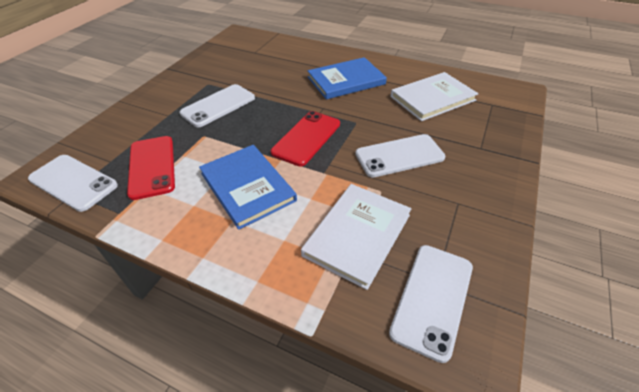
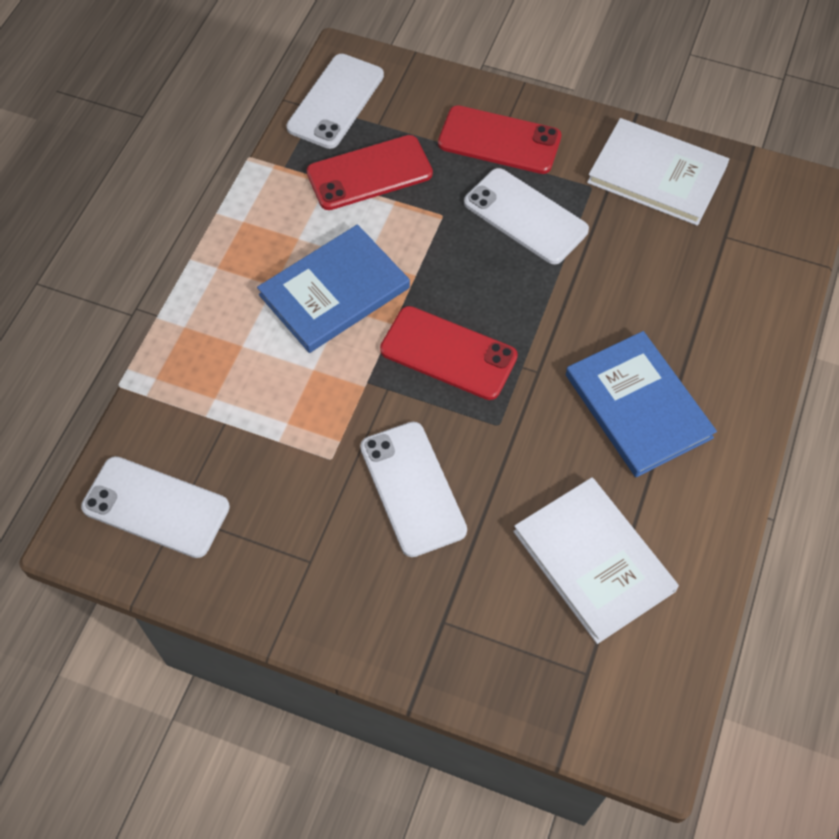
camera: 85 degrees right, 15 degrees up
(157, 111) = (499, 140): none -> red phone
(357, 235) = (250, 428): white book -> white book (657, 175)

